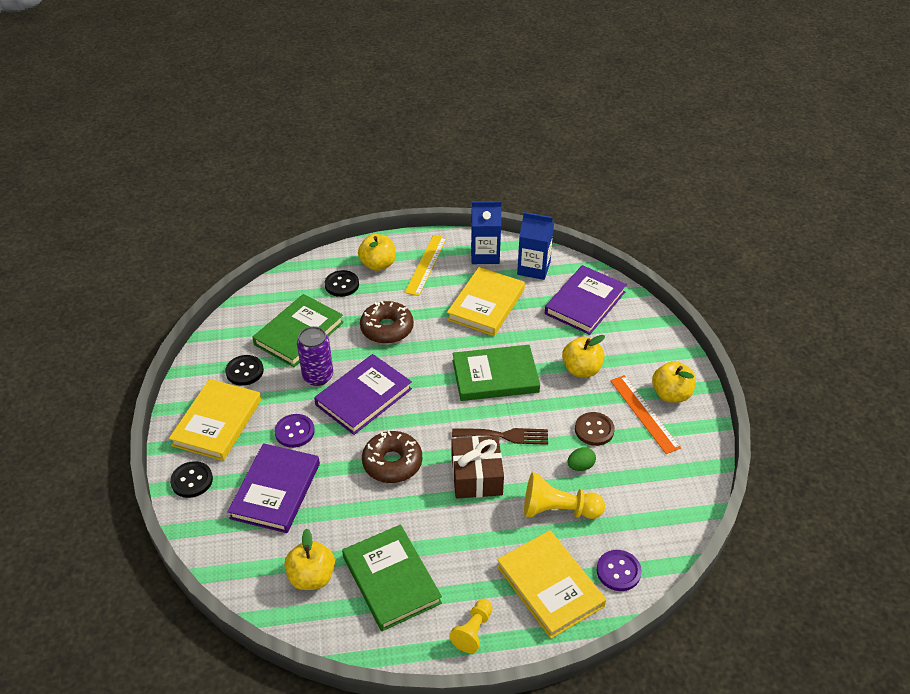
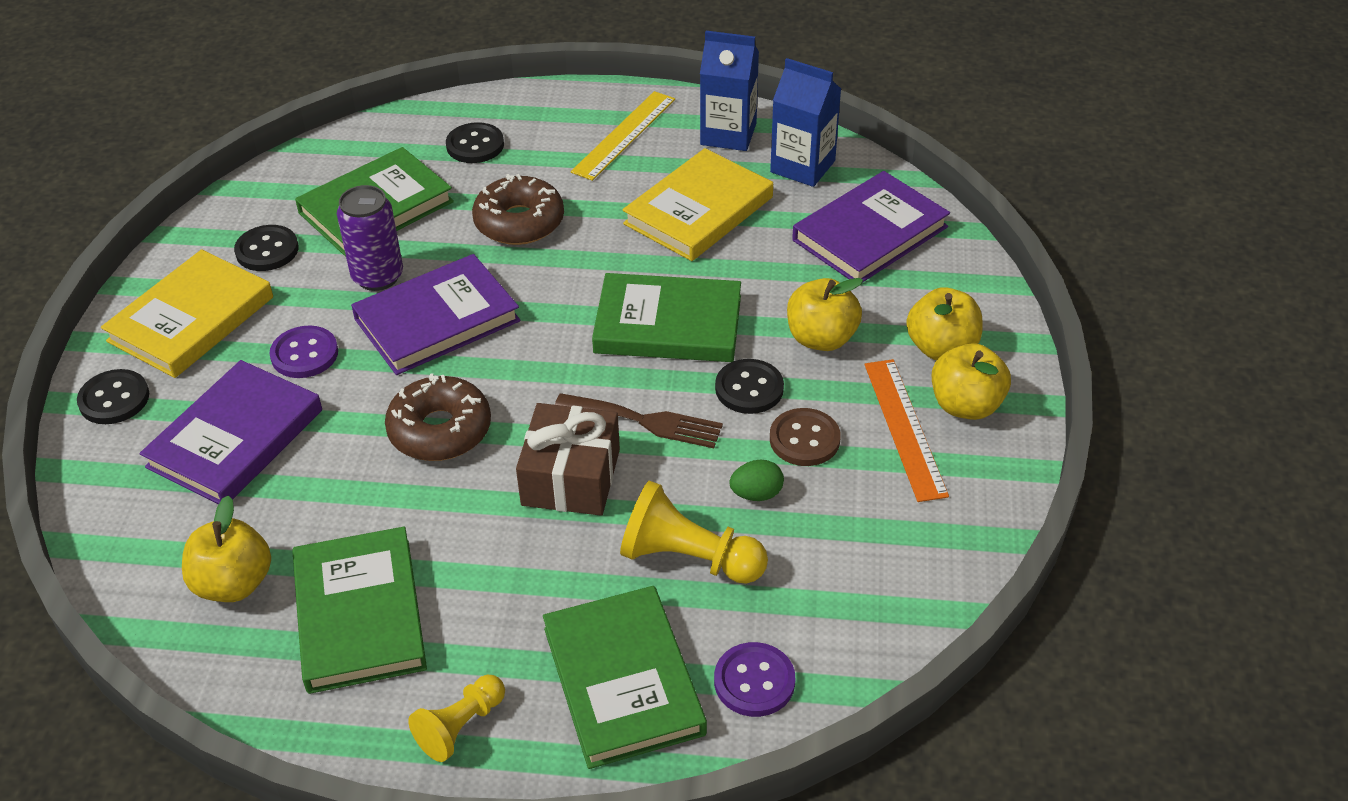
camera: 15 degrees right, 0 degrees up
(378, 264) = (546, 123): yellow apple -> yellow apple (941, 348)
(550, 586) = (623, 681): yellow book -> green book
(554, 406) = (749, 388): none -> black button

